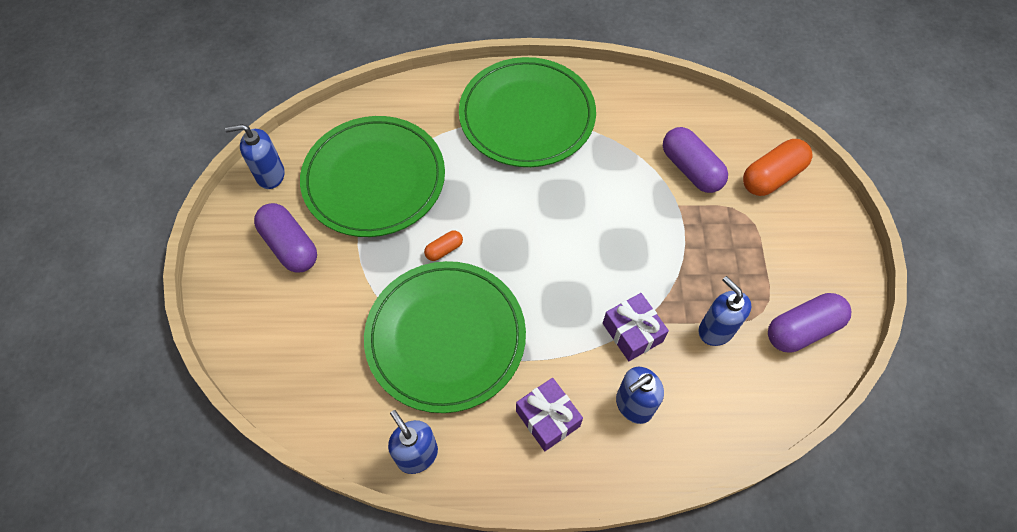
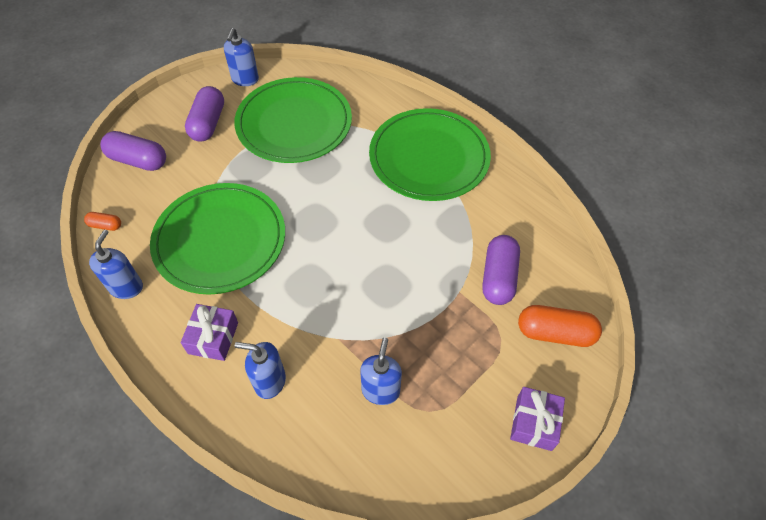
camera: 45 degrees right, 5 degrees down
(270, 175) = (245, 79): blue soap dispenser -> blue soap dispenser turned 120 degrees counterclockwise
(444, 250) = (281, 193): orange capsule -> orange capsule (105, 225)
(632, 332) = (326, 339): purple gift -> purple gift (534, 423)
(802, 329) = (442, 450): purple capsule -> purple capsule (138, 160)

